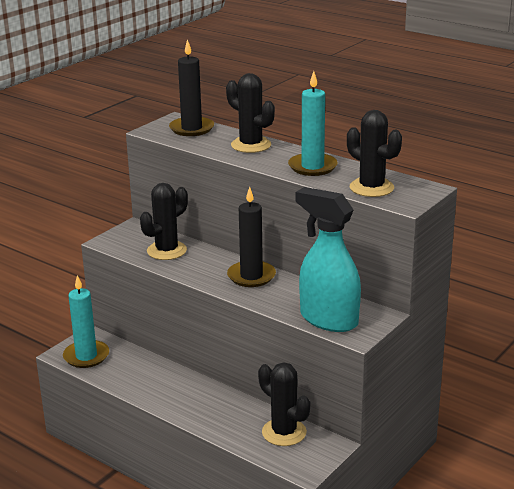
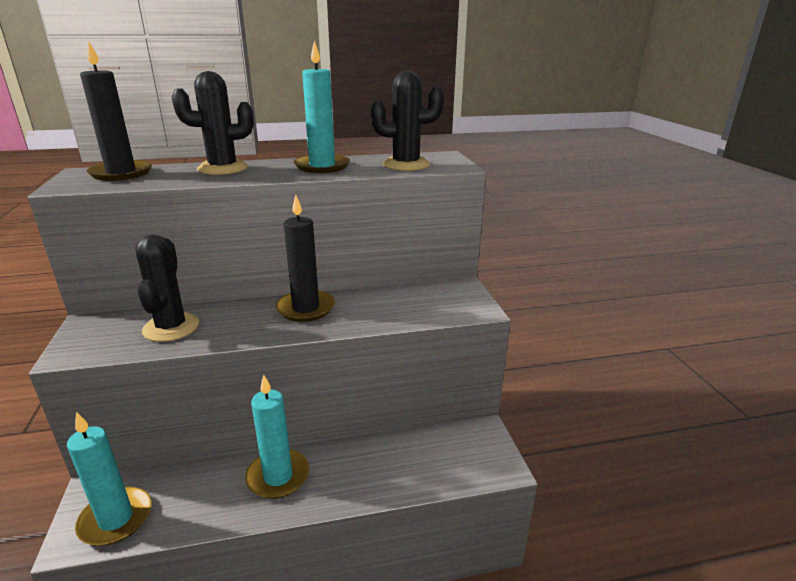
camera: 50 degrees left, 0 degrees up
(177, 386) = (278, 476): none -> turquoise candle
(284, 432) = (437, 447): black cactus -> none
(328, 319) = (436, 309): turquoise spray bottle -> none

